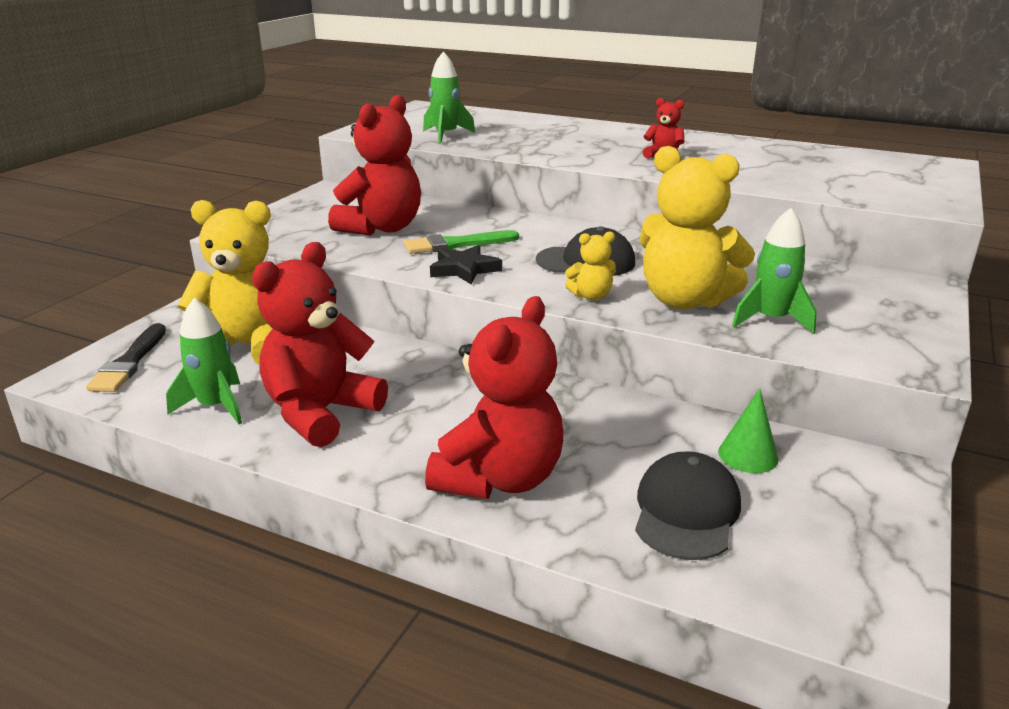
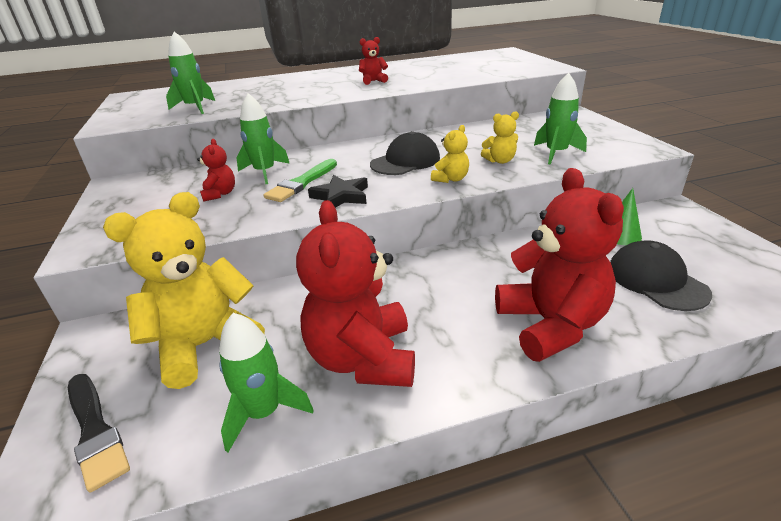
camera: 40 degrees left, 5 degrees up
(381, 228) = (220, 194): red teddy bear -> red teddy bear, size x0.46
(446, 223) = (265, 172): none -> green rocket
(684, 300) = (500, 161): yellow teddy bear -> yellow teddy bear, size x0.46

